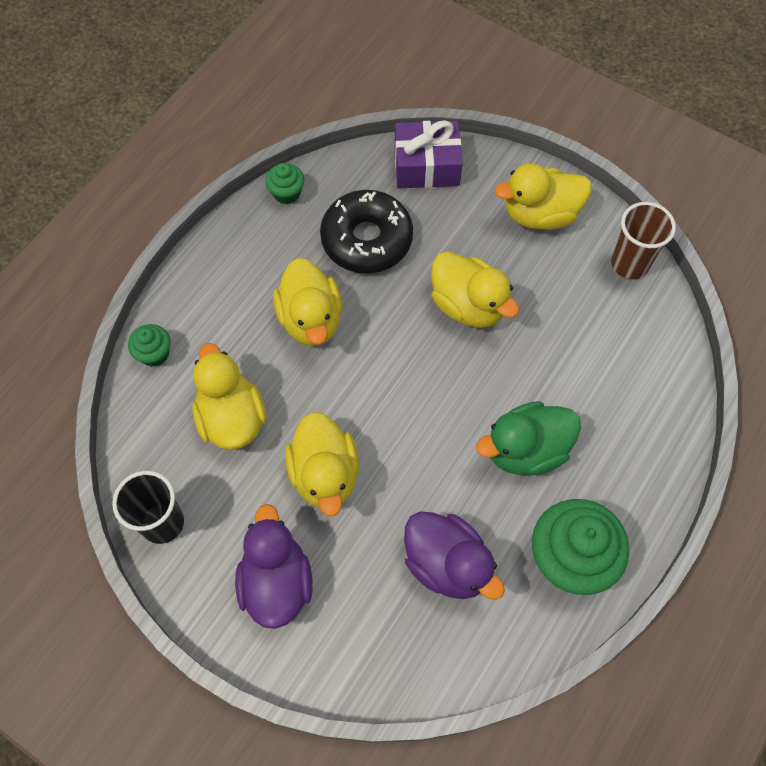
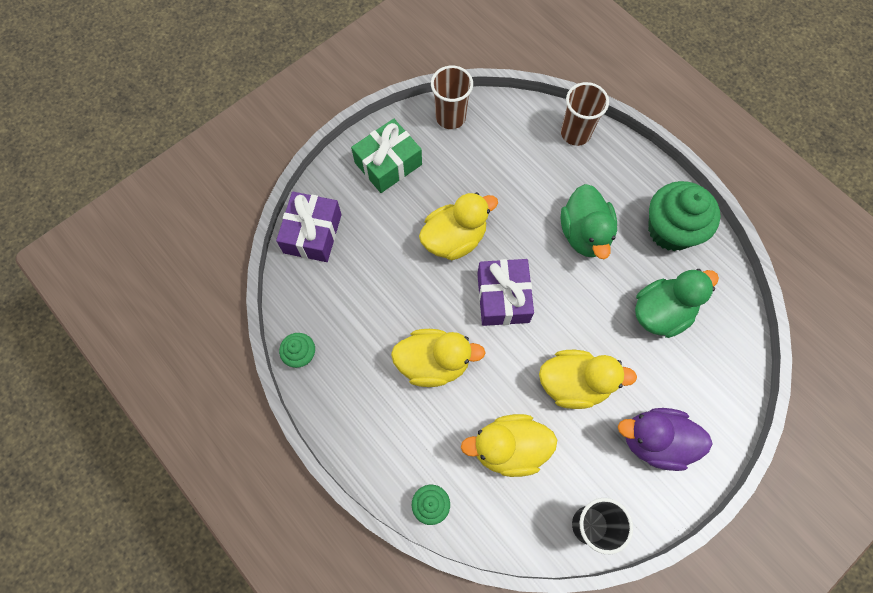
camera: 75 degrees left, 5 degrees up
(366, 239) = (370, 299): black donut -> none
(410, 373) = (503, 297): none -> purple gift
(447, 564) = (661, 312): purple duck -> green duck
(540, 214) = (388, 163): yellow duck -> green gift
(668, 412) = (575, 133): none -> brown cup

